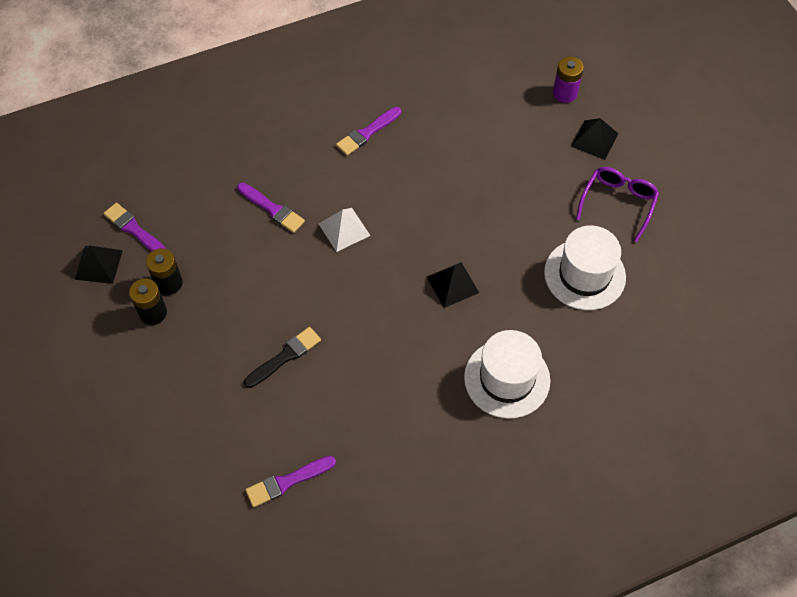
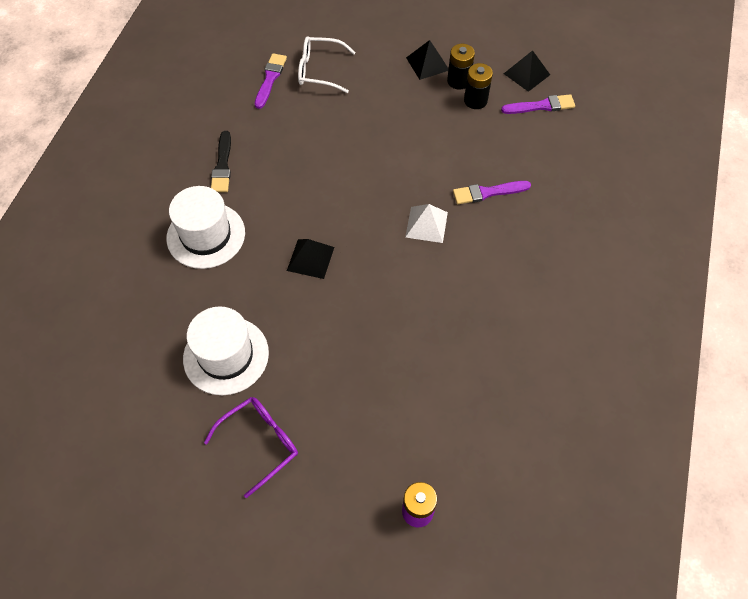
camera: 130 degrees right, 0 degrees up
(237, 444) = (320, 70): none -> white glasses
(285, 356) = (355, 127): black brush -> black brush (222, 165)
(367, 133) = (511, 305): purple brush -> none
(594, 139) = (341, 488): black pyramid -> black pyramid (427, 63)
(618, 203) = (259, 443): purple glasses -> purple glasses turned 105 degrees counterclockwise

